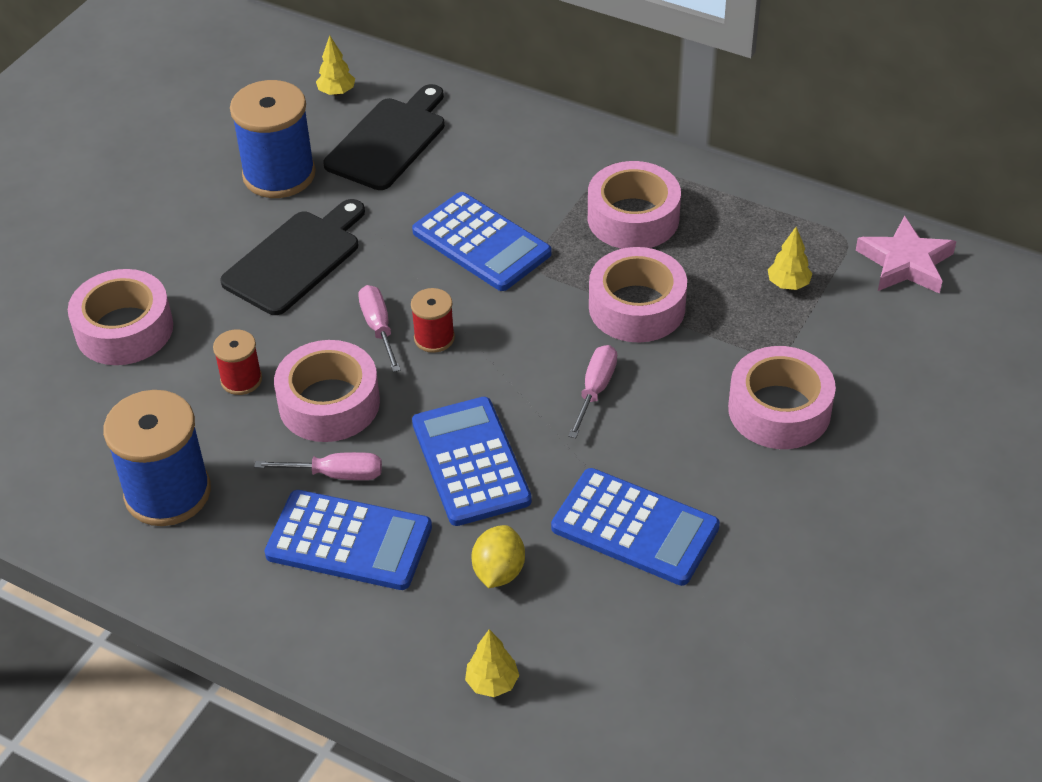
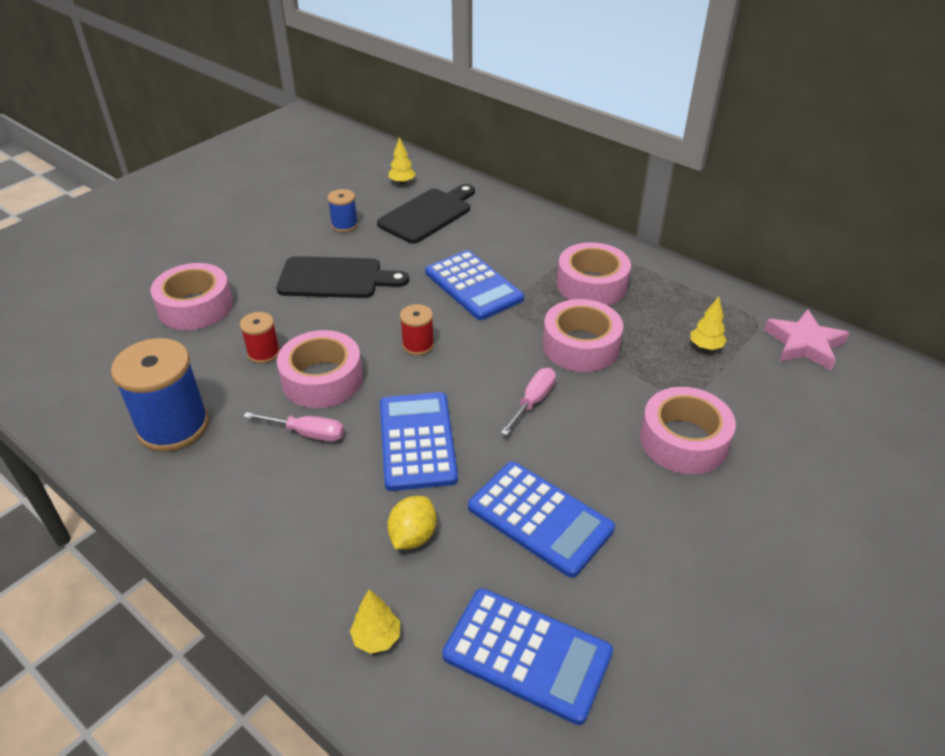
camera: 10 degrees right, 5 degrees down
(279, 175) = (344, 225): blue spool -> blue spool, size x0.51
(295, 259) = (335, 278): black cutting board -> black cutting board turned 45 degrees clockwise
(349, 541) = (298, 488): blue calculator -> blue calculator (527, 654)
(379, 328) = (379, 332): pink screwdriver -> none

